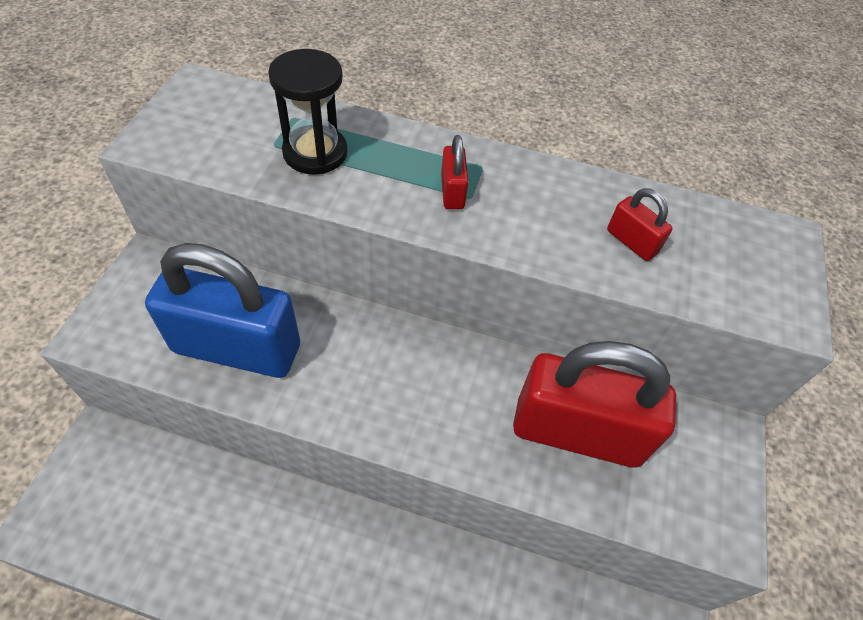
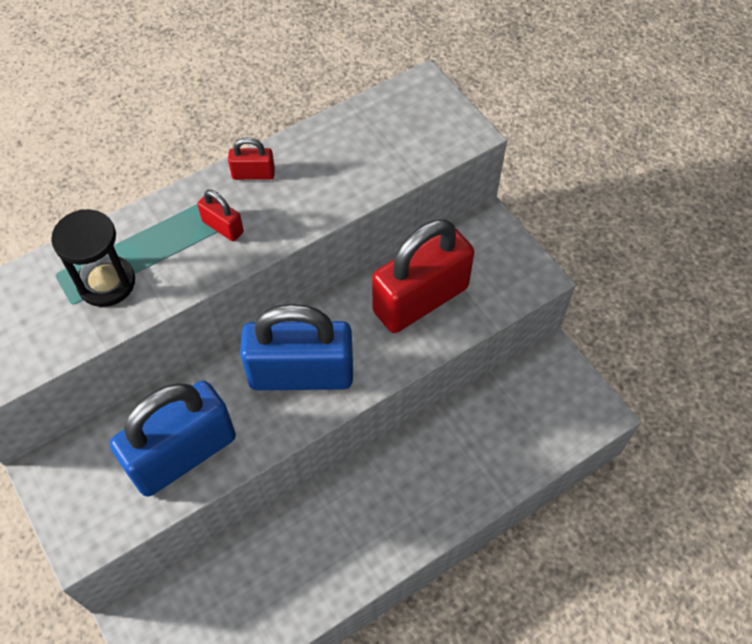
camera: 45 degrees left, 5 degrees up
(397, 384) = (301, 374): none -> blue padlock
(631, 242) = (353, 164): red padlock -> red padlock (253, 174)

